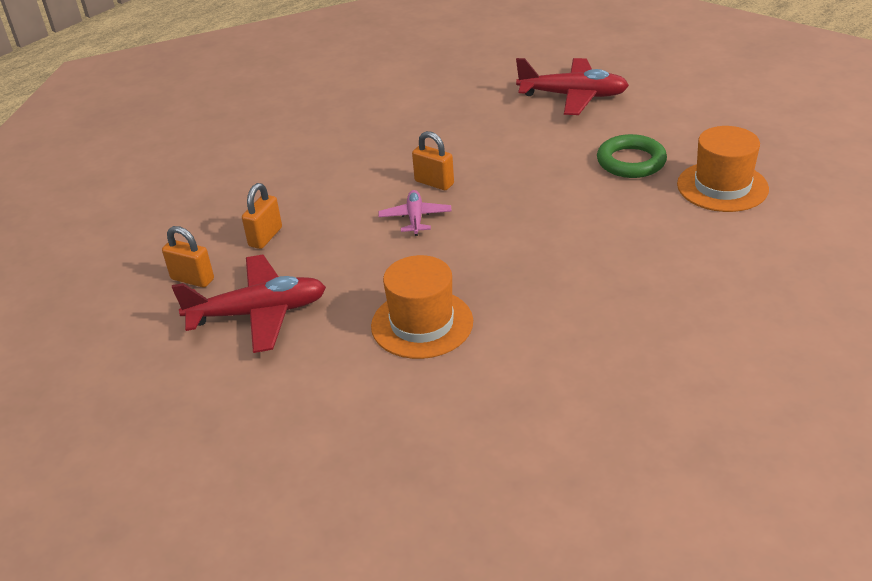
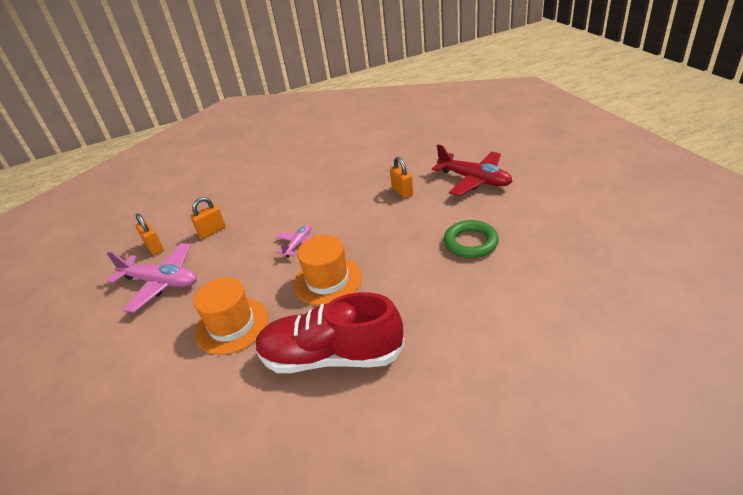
camera: 30 degrees right, 0 degrees up
(258, 313) = (161, 282): red plane -> pink plane
(434, 183) = (332, 222): orange padlock -> orange padlock (402, 191)
(581, 311) = (331, 356): none -> red shoe
(722, 186) = (521, 285): orange hat -> orange hat (327, 280)

